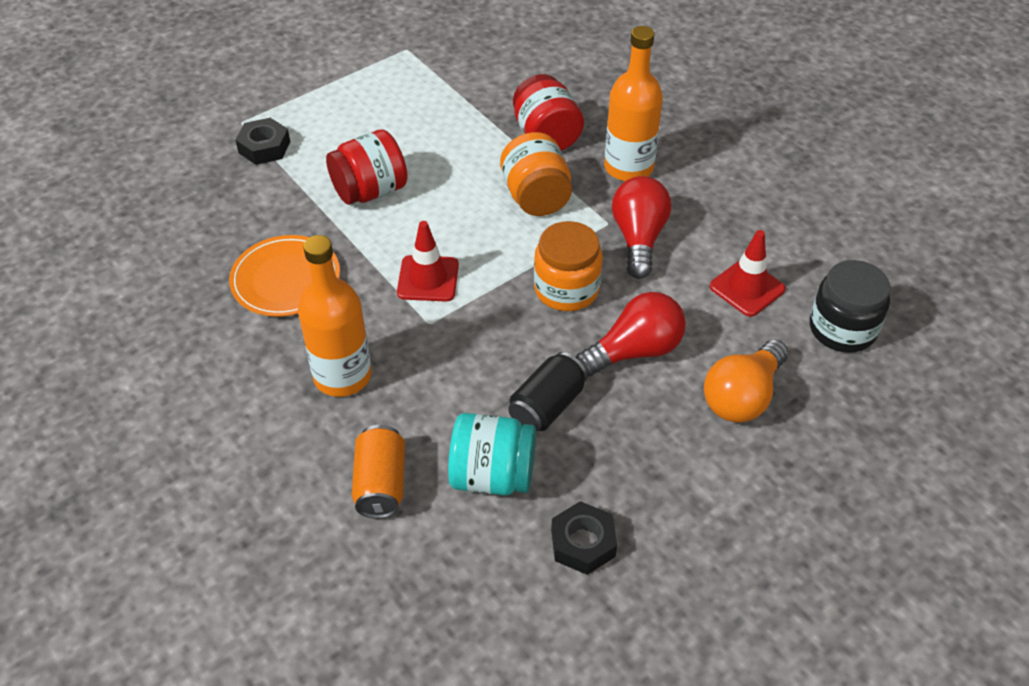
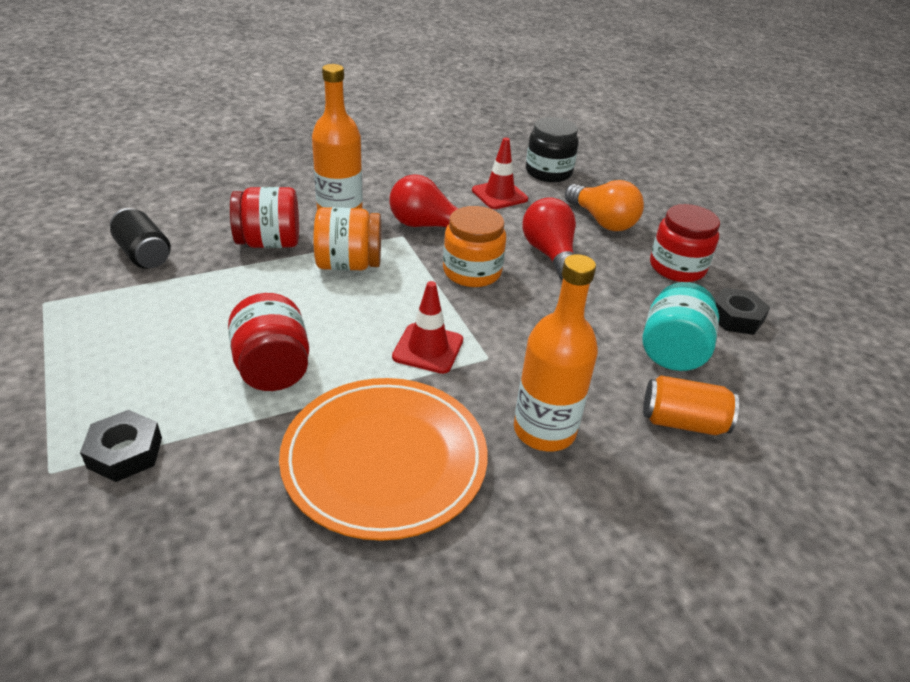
camera: 80 degrees left, 10 degrees down
(286, 279) = (384, 459): orange plate -> orange plate, size x1.51
(547, 406) = (601, 308): black can -> black can (144, 254)
(669, 481) = (677, 267): none -> red jar

